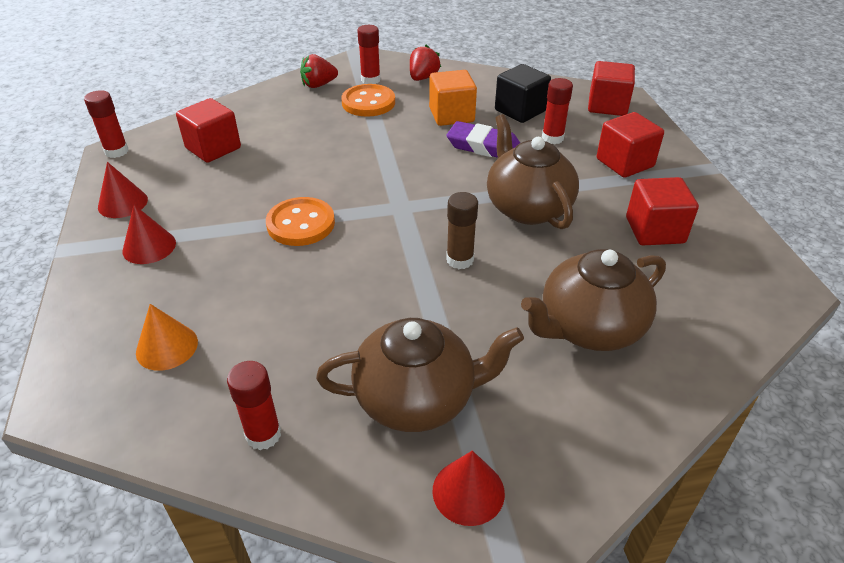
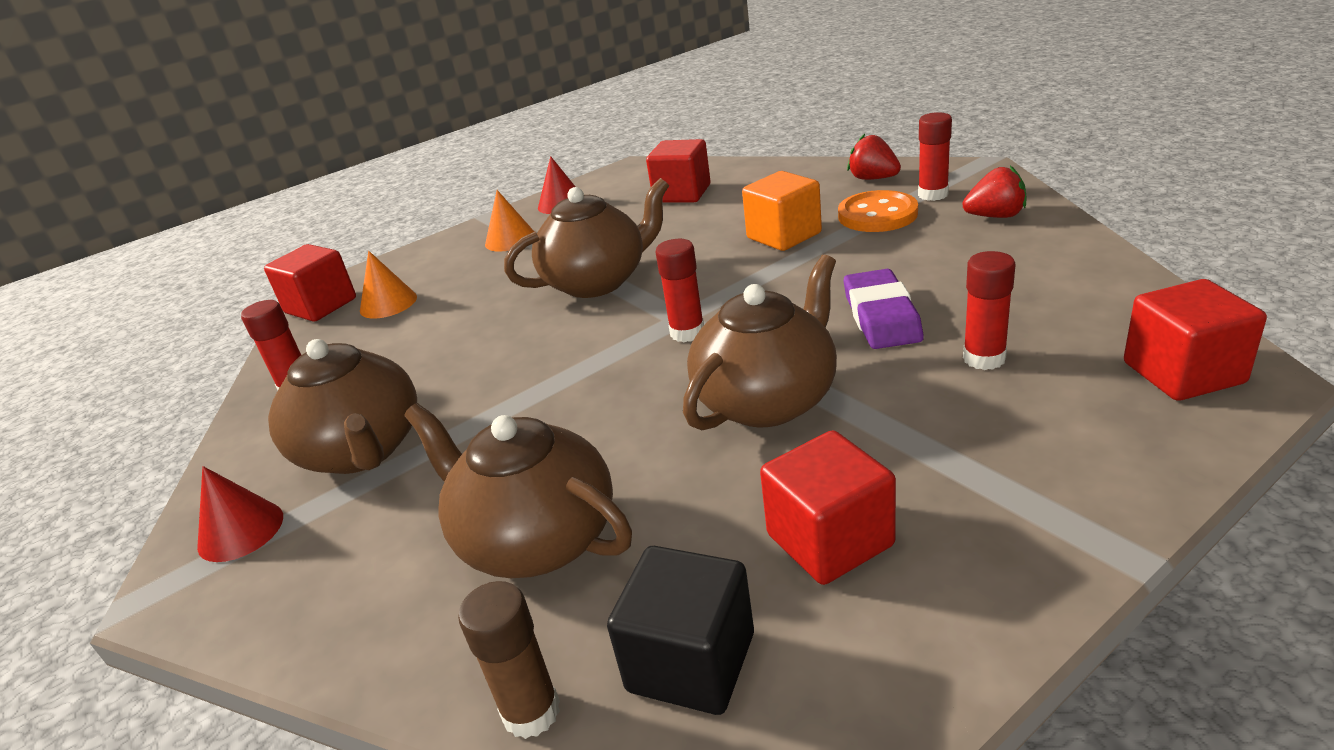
camera: 70 degrees right, 10 degrees down
(116, 151) = (632, 167): red glue stick -> red glue stick (687, 332)
(149, 247) = (510, 239): red cone -> orange cone
(301, 224) = (597, 281): orange button -> brown teapot
(451, 115) = (928, 268): orange cube -> orange cube (784, 236)
(460, 260) = (608, 392): brown glue stick -> brown glue stick (531, 712)
(520, 110) = (1024, 307): black cube -> black cube (691, 662)
(624, 163) = (1006, 448): red cube -> red cube (321, 306)

